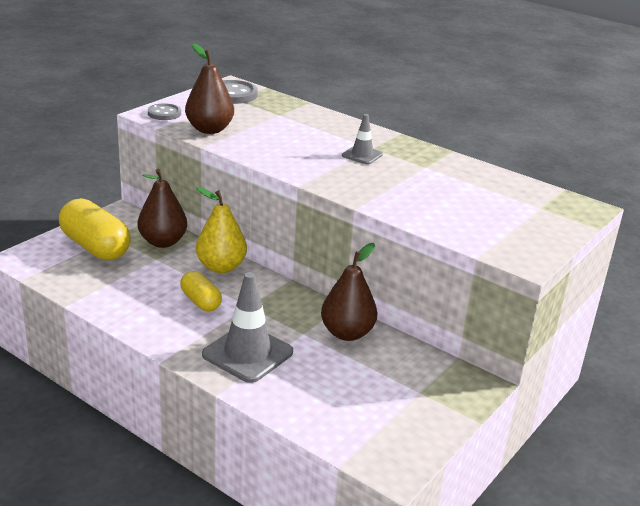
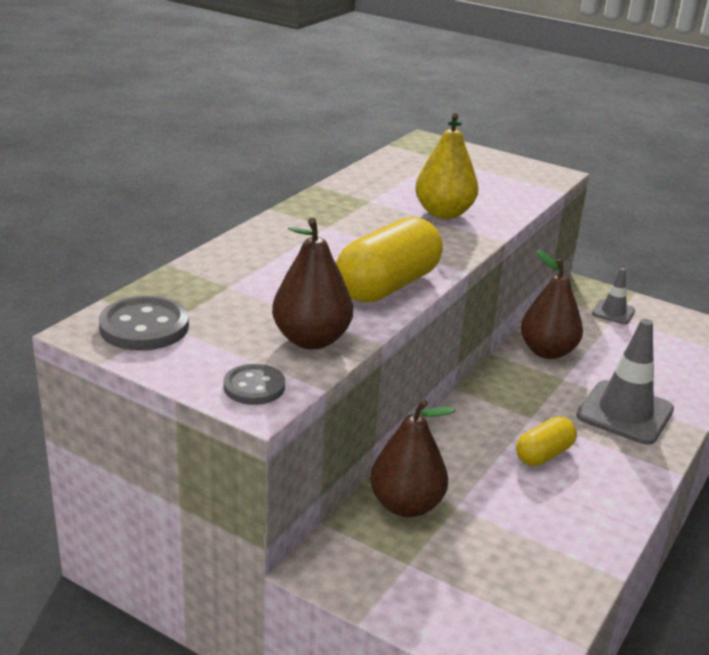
camera: 95 degrees left, 0 degrees up
(95, 247) = (449, 577): yellow capsule -> yellow capsule (387, 286)
(221, 267) = (453, 444): yellow pear -> yellow pear (444, 213)
(362, 155) = (354, 232): grey traffic cone -> grey traffic cone (613, 312)

